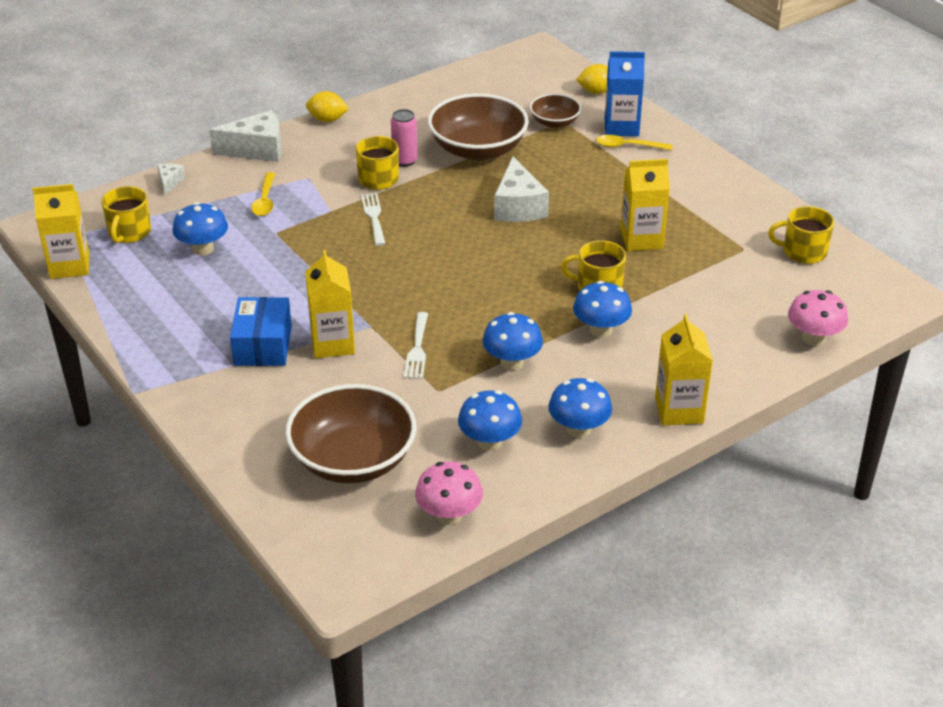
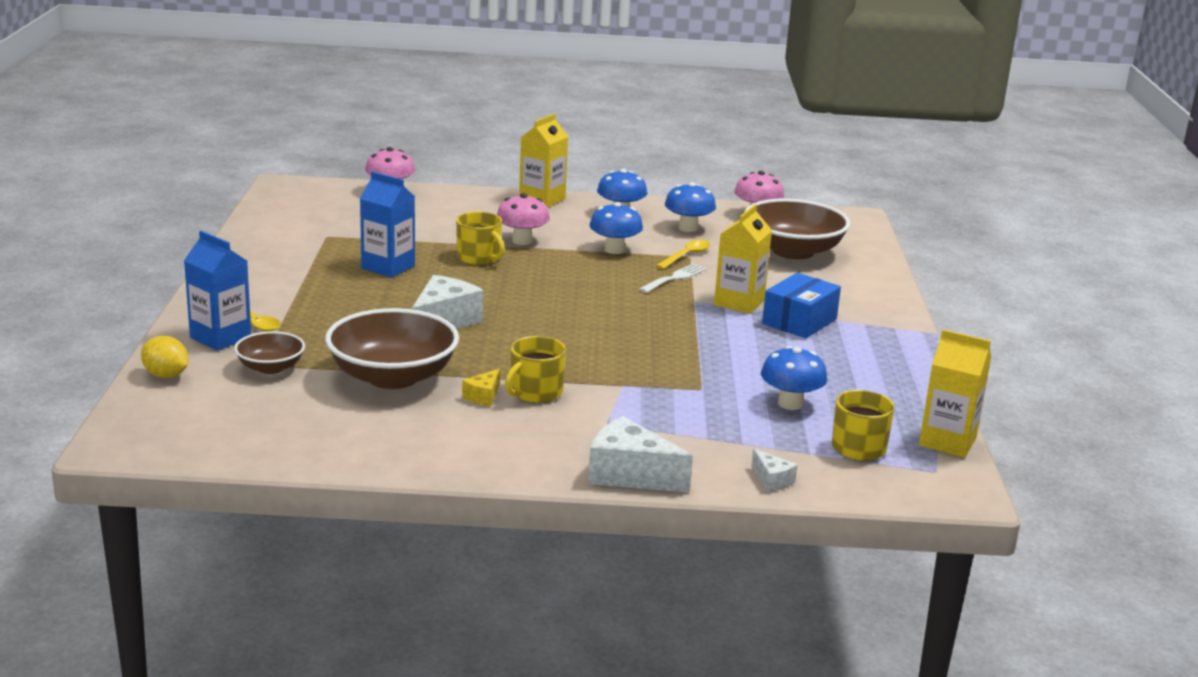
camera: 145 degrees left, 15 degrees down
(169, 182) = (772, 480): white cheese -> white cheese turned 75 degrees counterclockwise
(265, 201) = (681, 419): yellow spoon -> yellow spoon (686, 256)
(327, 119) = (502, 474): yellow lemon -> none
(374, 217) = (588, 364): white fork -> none
(405, 161) = (483, 396): pink can -> yellow cheese
(600, 330) = (522, 241): blue mushroom -> pink mushroom
(641, 239) = (388, 267): yellow carton -> blue carton
(803, 252) = (291, 220): yellow mug -> none

